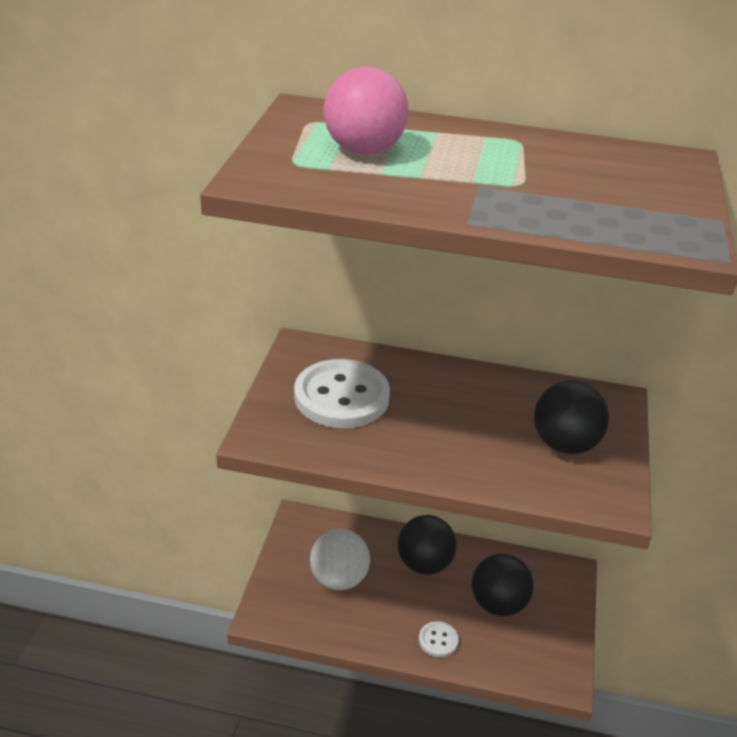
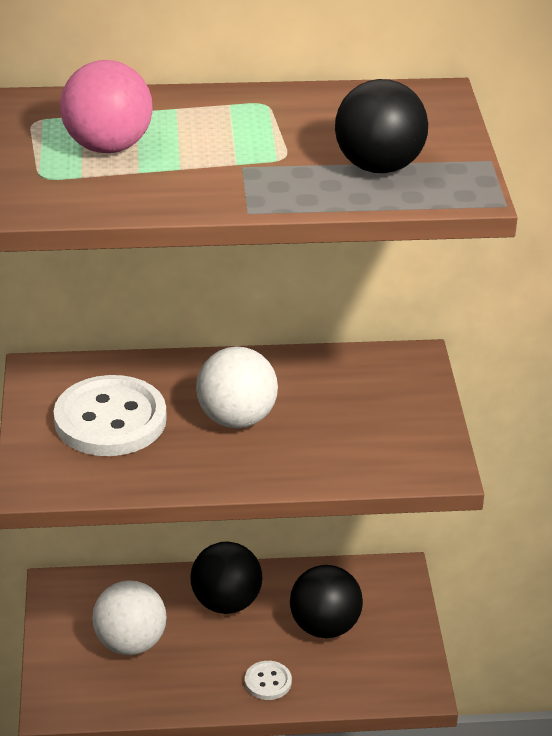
camera: 15 degrees left, 0 degrees up
(447, 418) = (236, 419): none -> white ball
(564, 444) = (371, 419): black ball -> black ball (379, 166)

